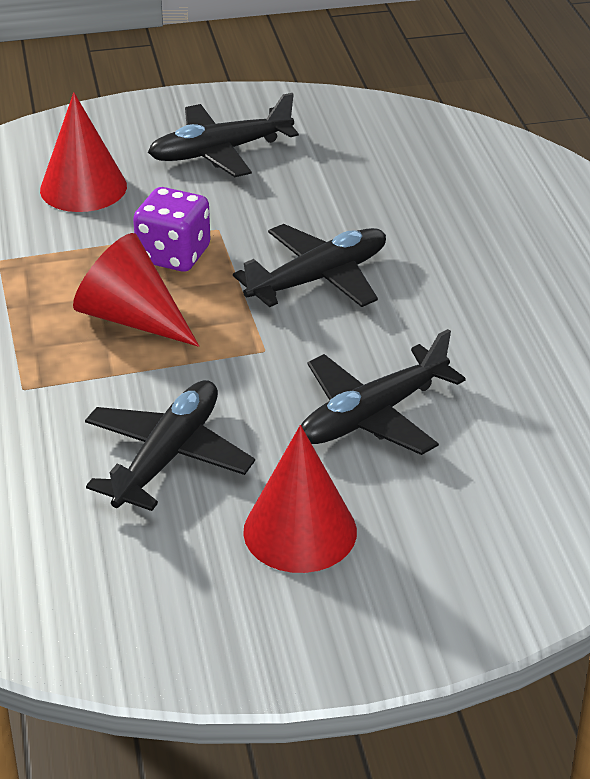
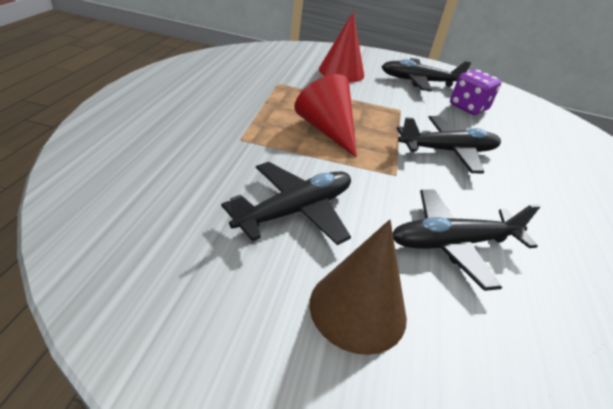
camera: 20 degrees right, 0 degrees up
(174, 255) = (369, 112): purple dice -> purple dice (468, 107)
(300, 531) = (358, 309): red cone -> brown cone

